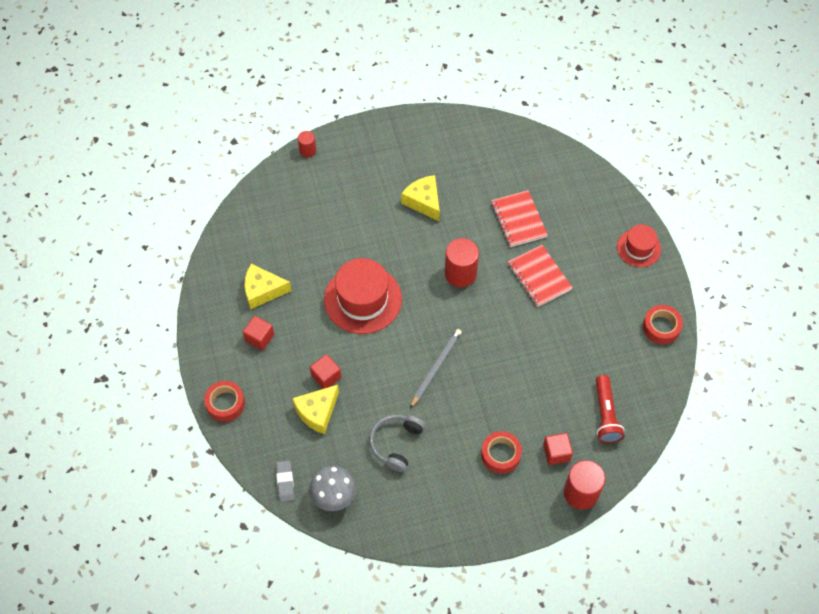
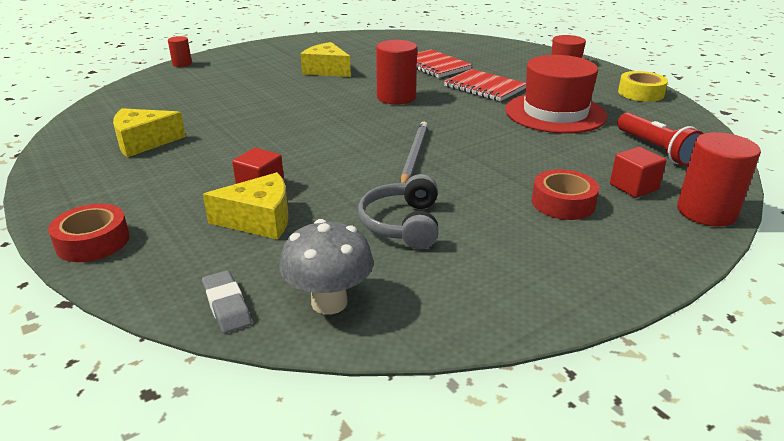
camera: 20 degrees left, 30 degrees down
(259, 338) = (145, 175): red cube -> none
(317, 412) = (259, 220): yellow cheese -> yellow cheese turned 120 degrees counterclockwise
(362, 299) = (286, 128): red hat -> red hat (555, 113)
(661, 327) = (640, 93): red tape -> yellow tape

